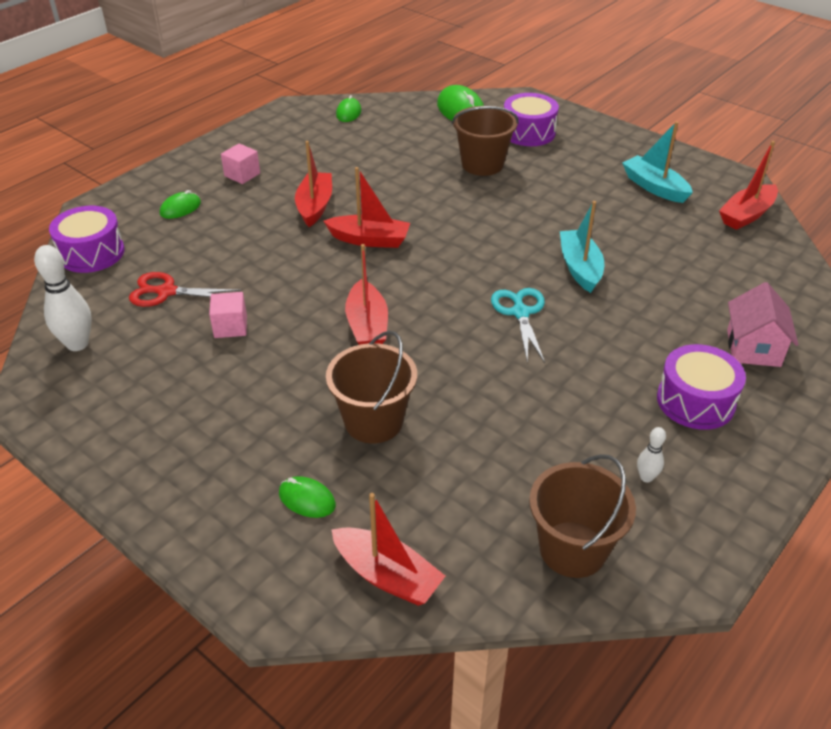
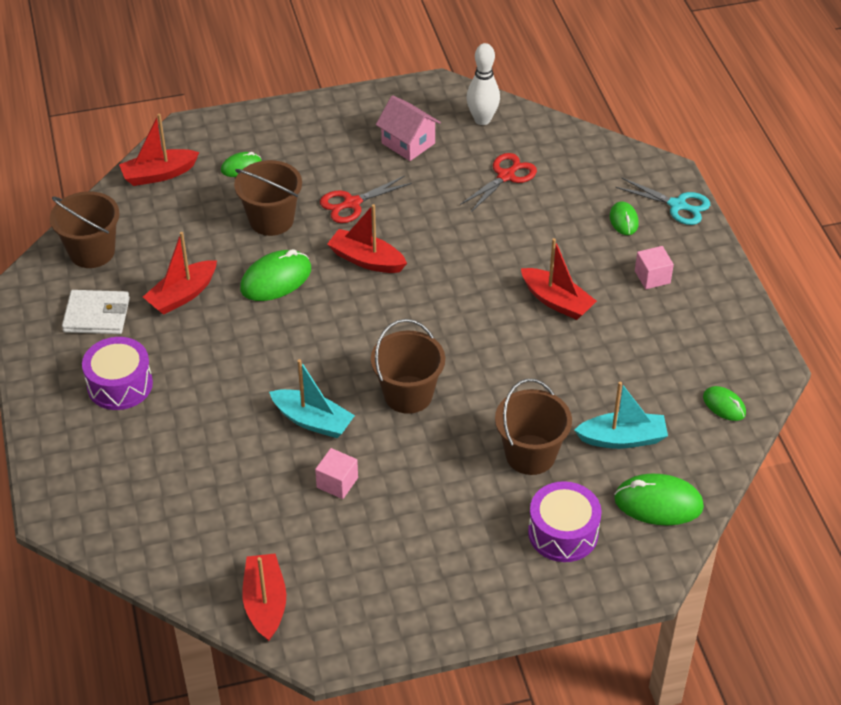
camera: 125 degrees right, 5 degrees up
(91, 253) = (595, 154): purple drum -> none
(230, 327) = (433, 193): pink cube -> pink cube (337, 483)
(293, 374) = (352, 203): none -> red scissors
(369, 240) = (474, 312): red boat -> red boat (182, 295)
(453, 371) = (276, 279): none -> green mouse
(495, 235) = (408, 394): none -> brown bucket
(520, 313) = (297, 349): turquoise scissors -> turquoise scissors (677, 205)
(646, 477) = (97, 315): white bowling pin -> white wallet
(654, 187) = (373, 565): turquoise boat -> turquoise boat (622, 439)
(753, 348) = (125, 459): pink house -> pink house (408, 143)

